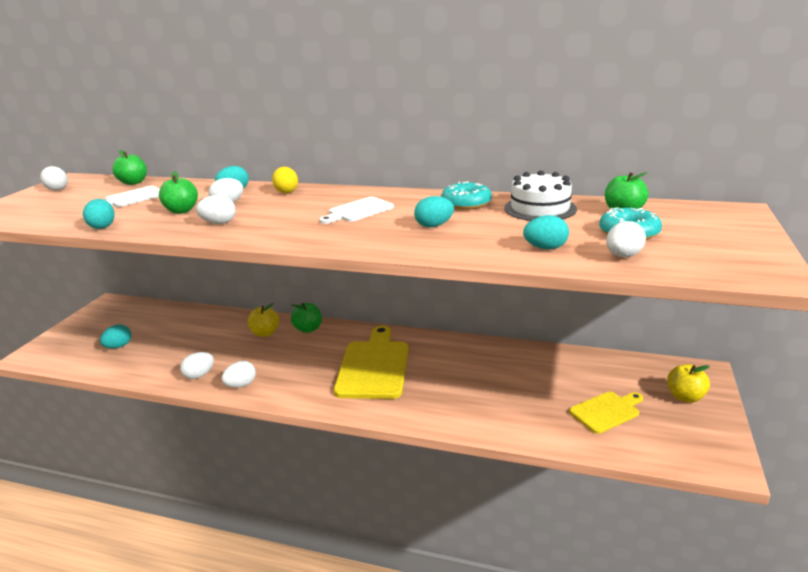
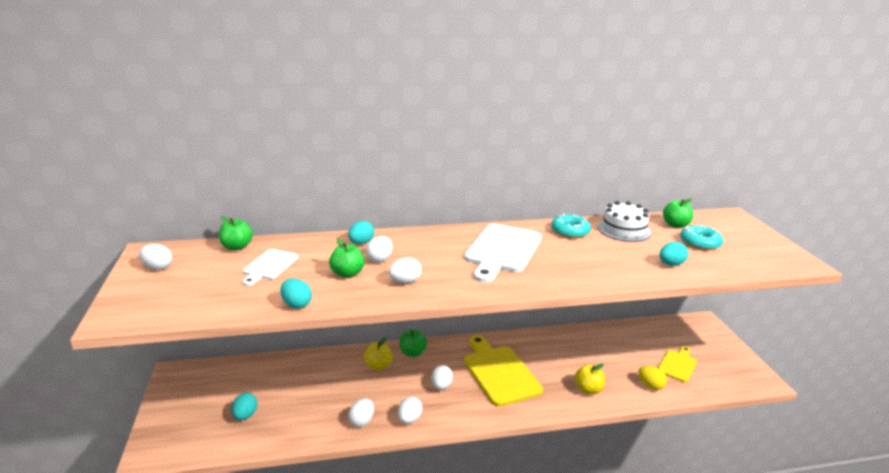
camera: 30 degrees left, 0 degrees up
(286, 191) = (412, 238): yellow egg -> yellow egg (650, 385)
(358, 211) = (502, 250): white cutting board -> white cutting board, size x1.78
(434, 226) = (577, 256): turquoise egg -> none
(623, 256) = (720, 263): white egg -> white egg (441, 386)
(685, 397) = (709, 342): yellow apple -> yellow apple (588, 389)

